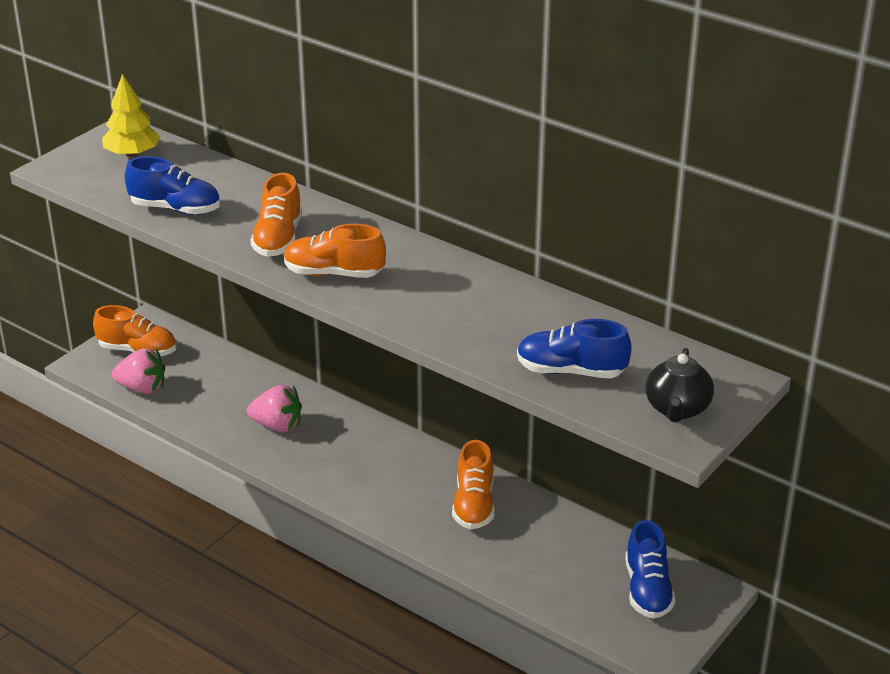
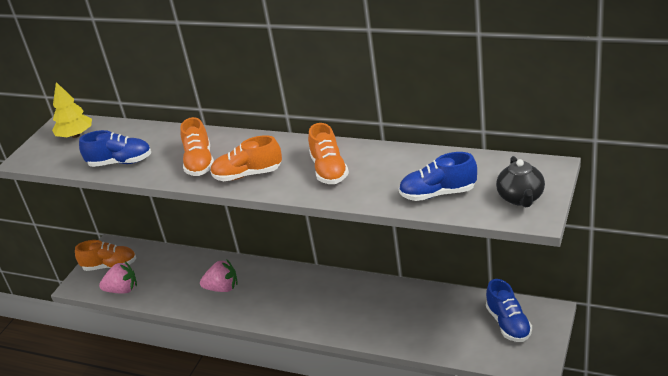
camera: 10 degrees left, 0 degrees up
(474, 505) = (373, 302): orange shoe -> orange shoe (329, 170)

